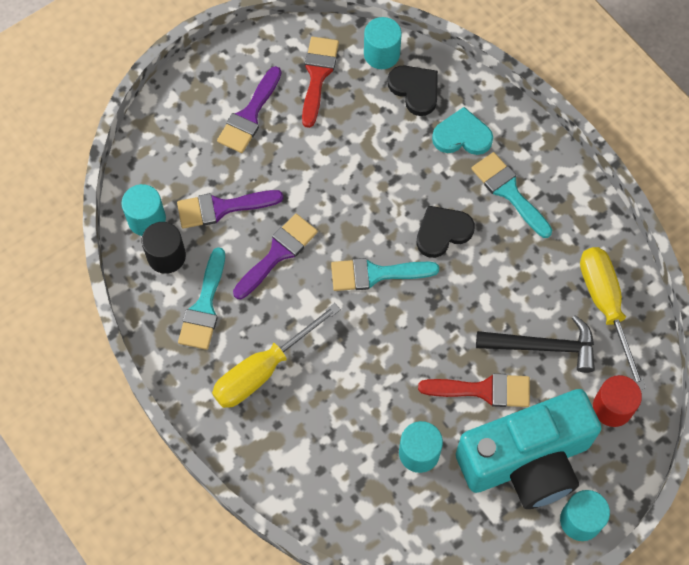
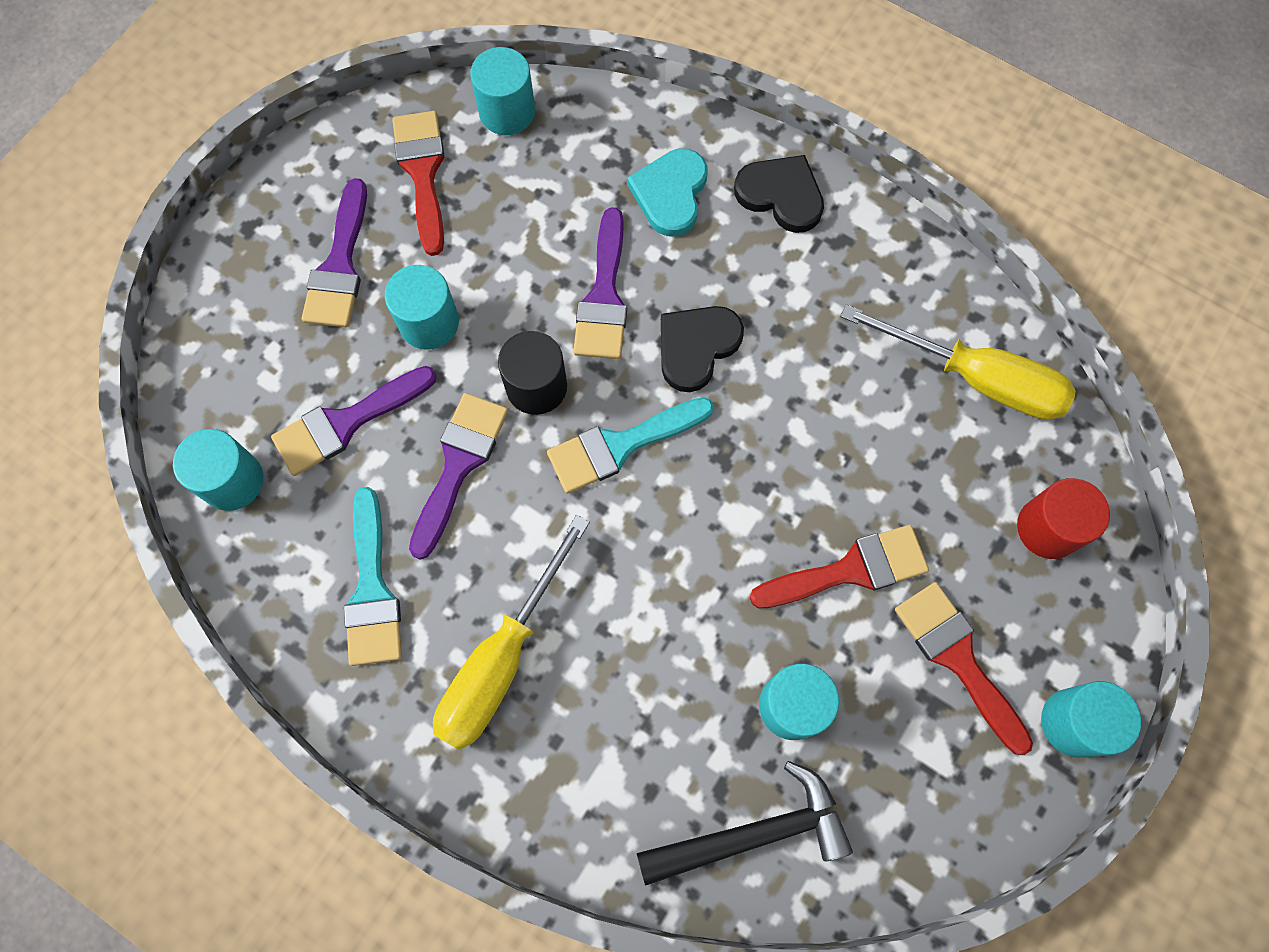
camera: 20 degrees left, 5 degrees up
(166, 256) = (284, 529): black cylinder -> black cylinder (536, 386)
(289, 166) = (429, 322): none -> turquoise cylinder
(398, 184) = (604, 297): none -> purple brush
(415, 90) = (576, 149): black heart -> black heart (781, 195)
(462, 135) = (670, 194): turquoise heart -> turquoise heart turned 60 degrees counterclockwise
(508, 191) = (769, 254): turquoise brush -> none
(526, 461) = (957, 658): turquoise camera -> red brush
(543, 346) = (910, 470): black hammer -> black hammer (753, 833)
(605, 306) = (976, 378): yellow screwdriver -> yellow screwdriver turned 150 degrees clockwise

